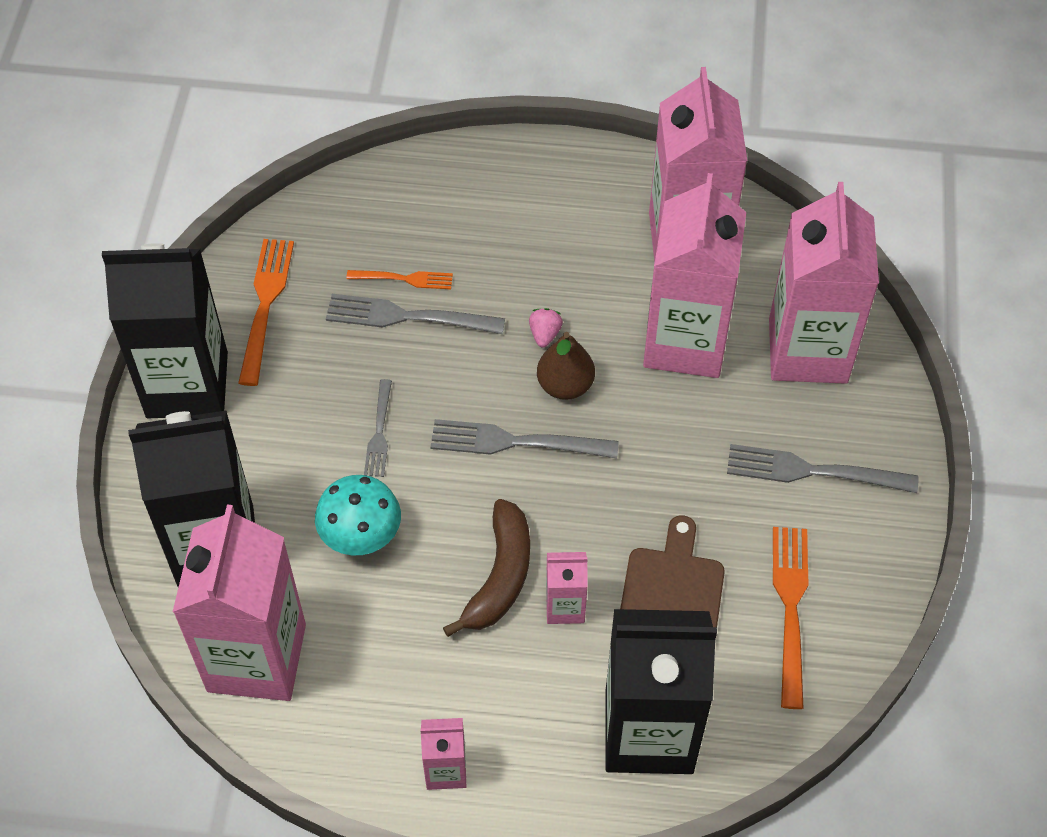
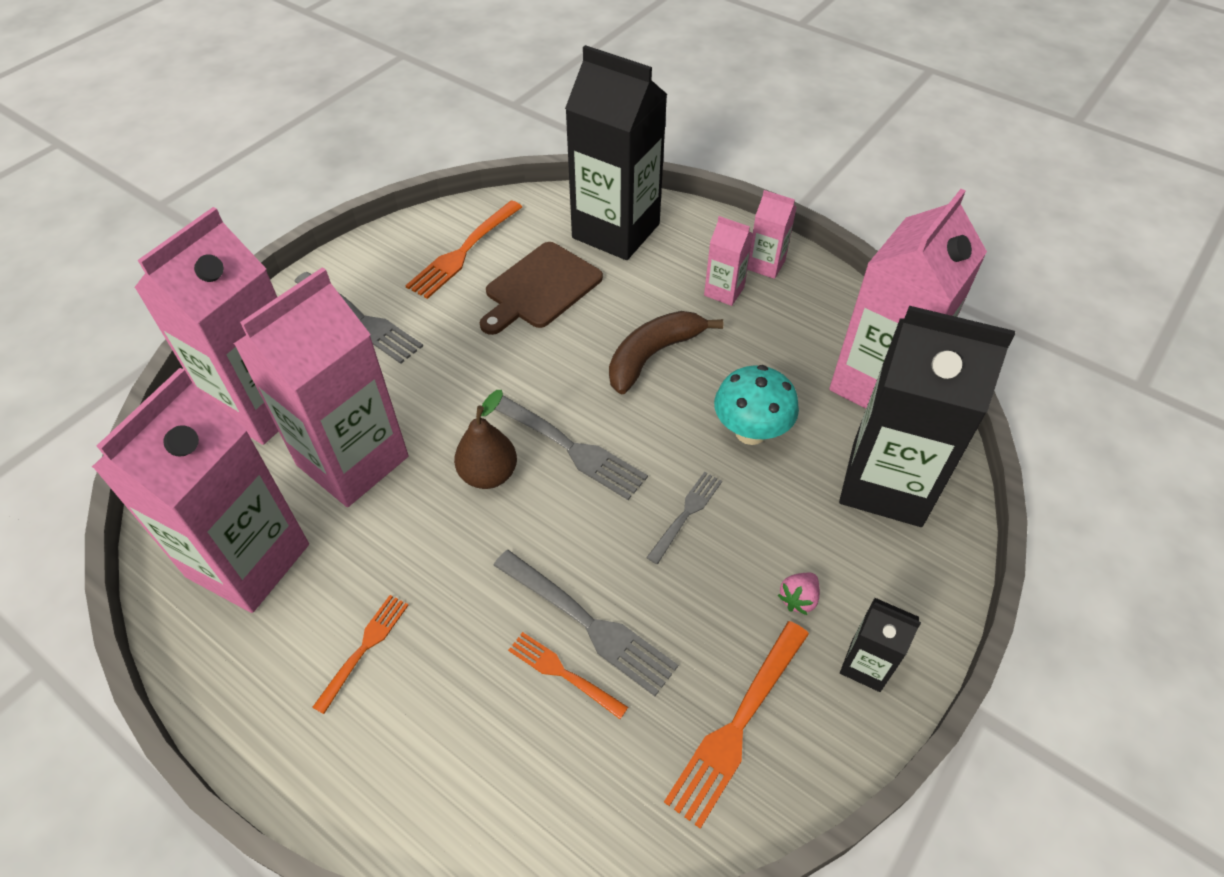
camera: 150 degrees left, 5 degrees down
(187, 385) = (866, 665): black carton -> black carton, size x0.45
(545, 334) = (468, 532): pink strawberry -> pink strawberry (798, 599)
(553, 229) = (364, 648): none -> orange fork
(565, 606) = (618, 317): pink carton -> pink carton (724, 291)

